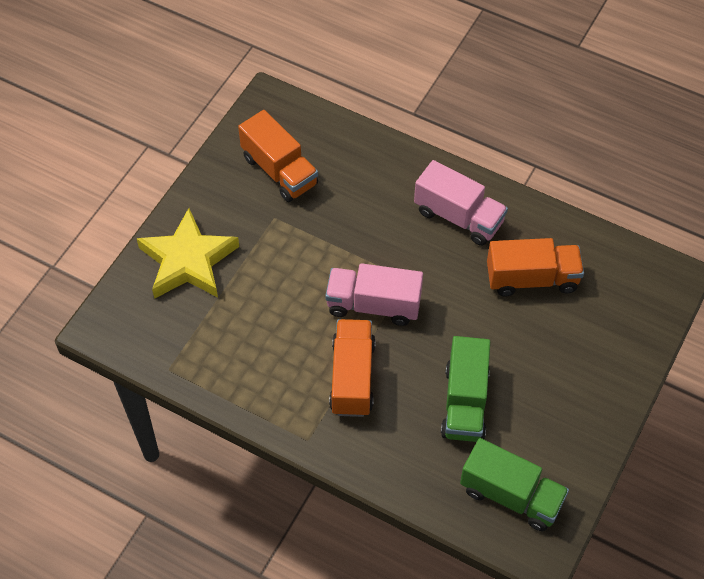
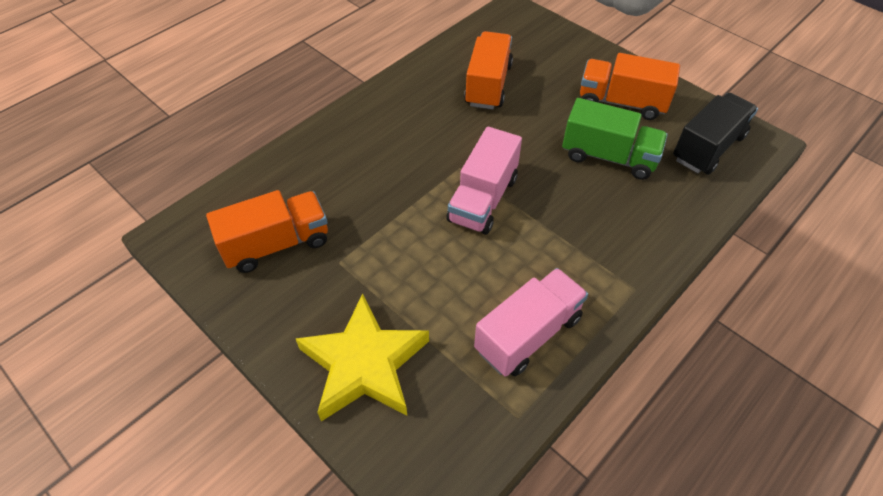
camera: 75 degrees left, 5 degrees down
(352, 377) = (565, 234): orange truck -> orange truck (621, 102)
(458, 217) = (402, 116): pink truck -> pink truck (528, 334)
(511, 495) = (708, 148): green truck -> black truck

